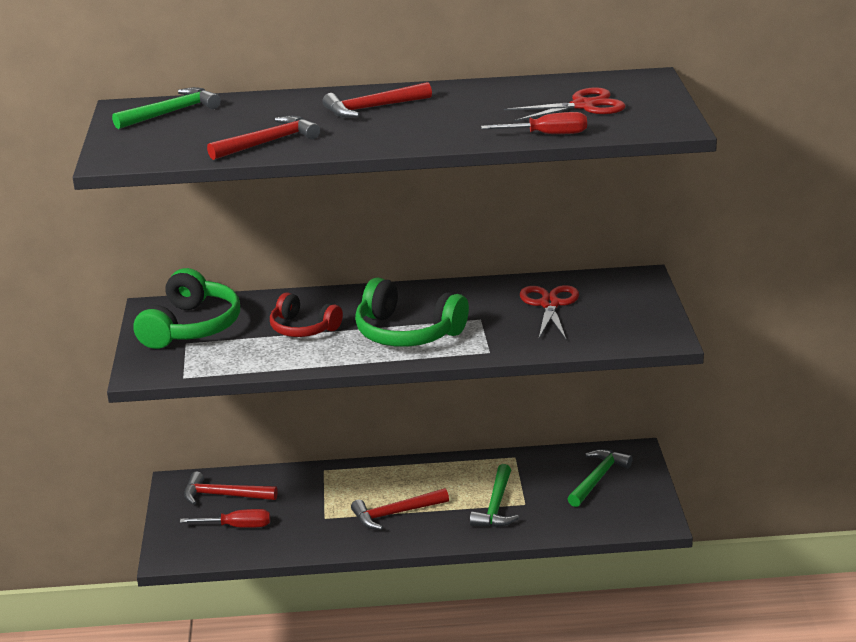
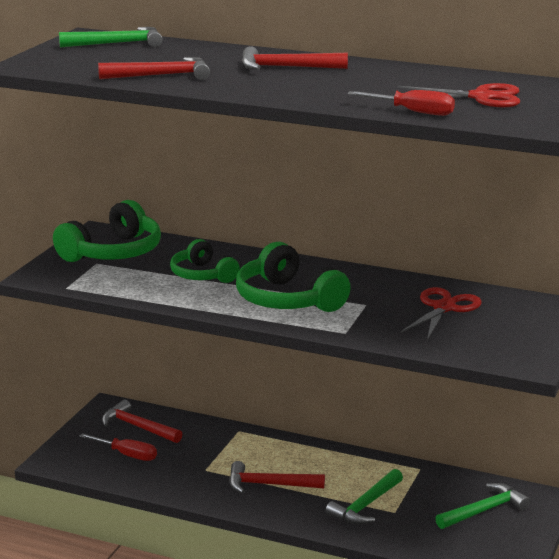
camera: 25 degrees right, 5 degrees down
(303, 328) = (202, 275): red headphones -> green headphones

